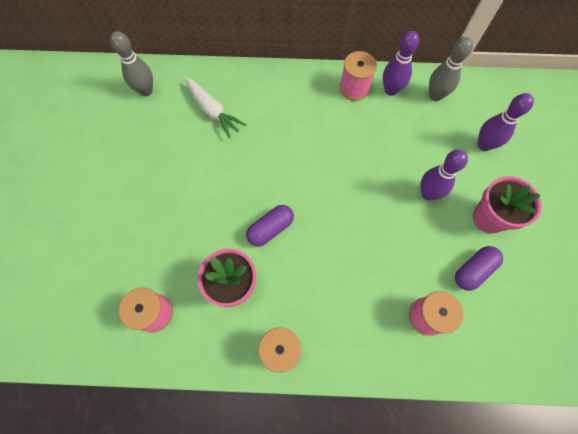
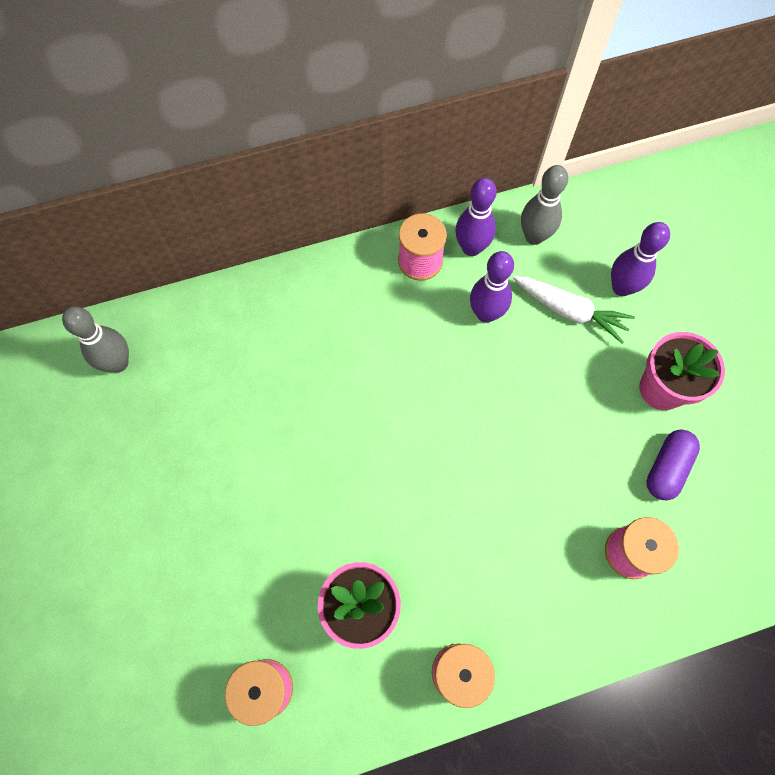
camera: 20 degrees left, 0 degrees up
(213, 111) = (232, 362): white carrot -> white carrot (570, 311)
(270, 229) = (381, 508): purple capsule -> none
(428, 193) = (573, 382): purple bowling pin -> purple bowling pin (486, 314)

